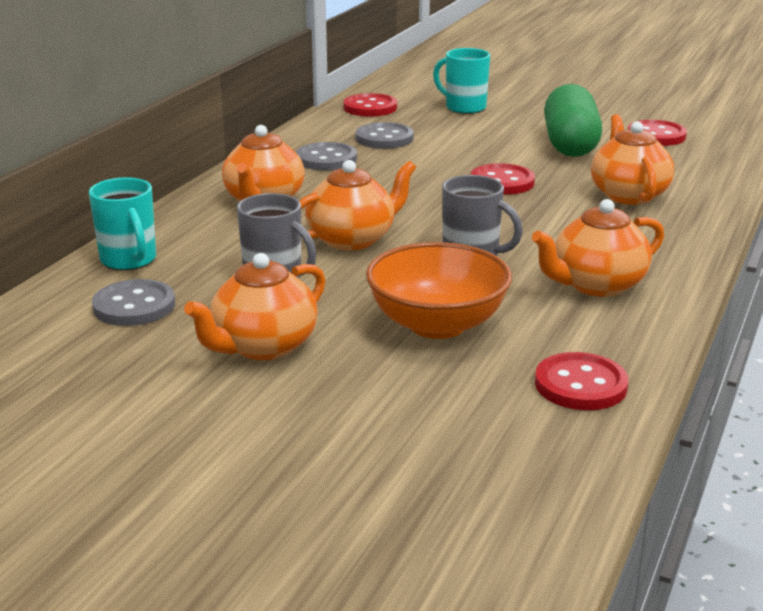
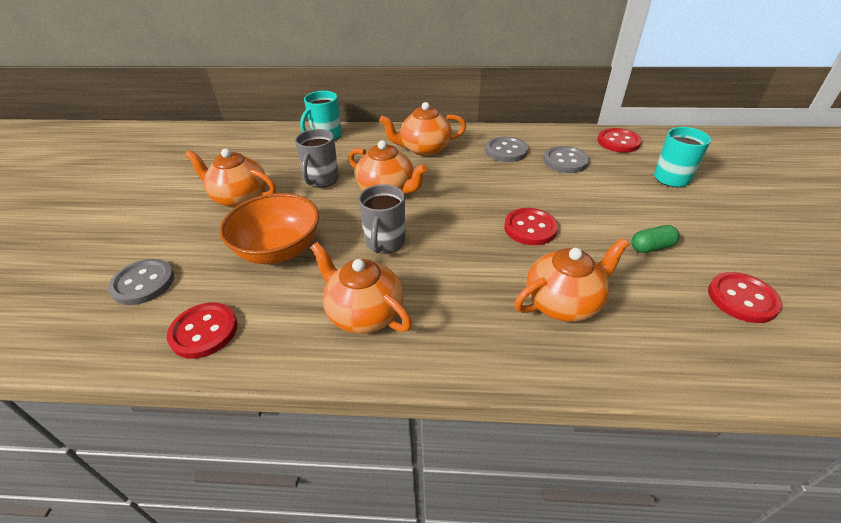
camera: 70 degrees right, 15 degrees up
(134, 306) = (276, 152): grey button -> grey button (143, 283)
(570, 144) = (651, 247): green capsule -> green capsule, size x0.46

